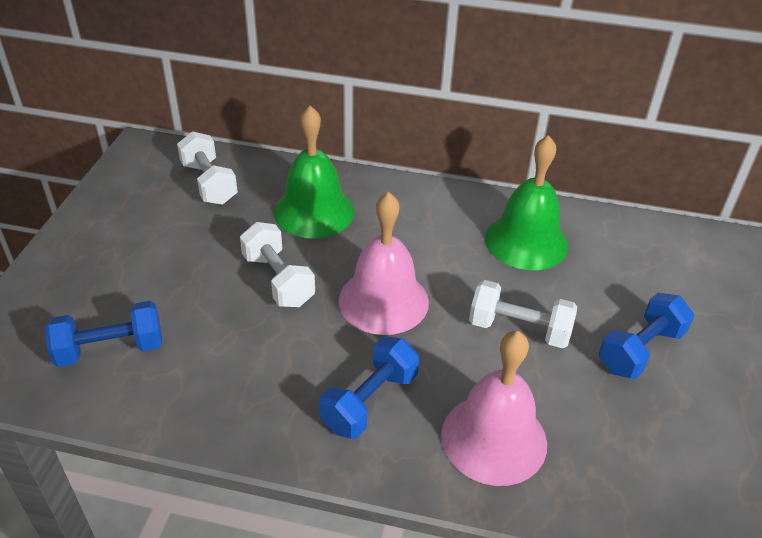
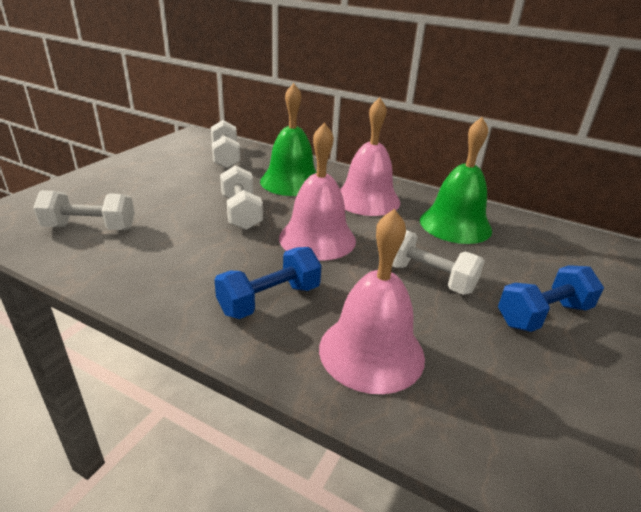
camera: 15 degrees right, 10 degrees down
(110, 349) = (90, 228): blue dumbbell -> white dumbbell
(416, 222) = (367, 199): none -> pink bell

